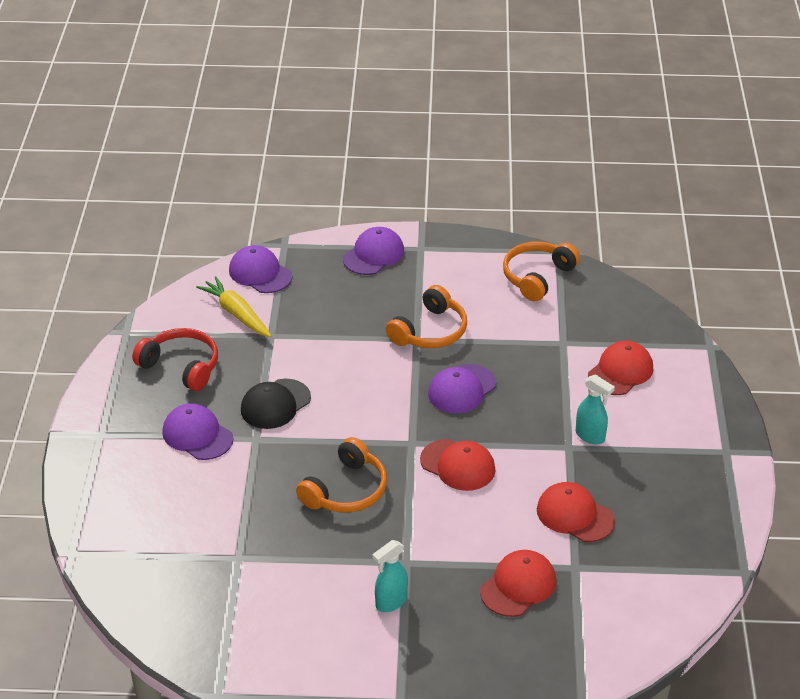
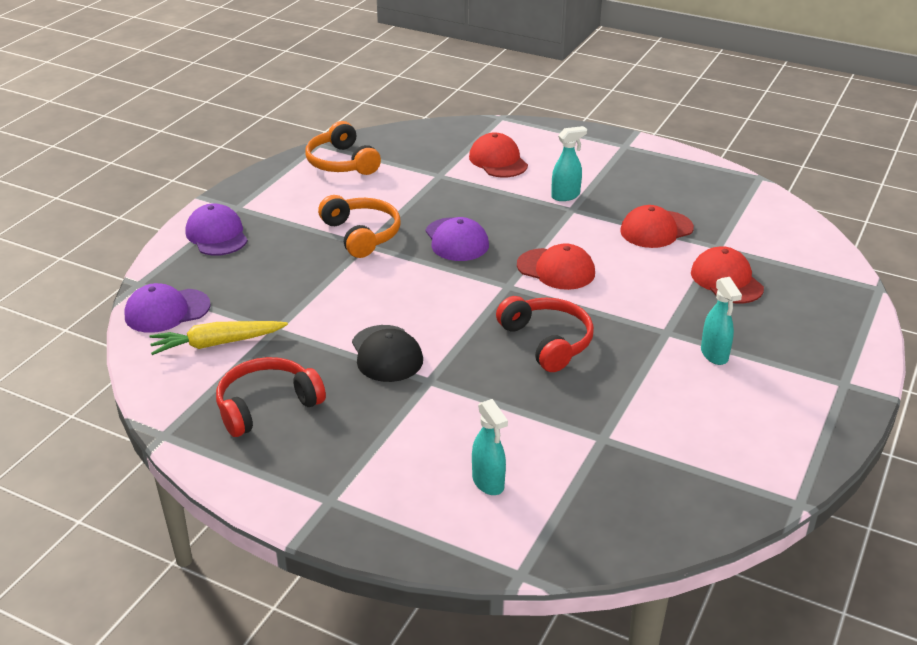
camera: 65 degrees left, 5 degrees down
(156, 508) = (488, 483): none -> turquoise spray bottle
(197, 435) = (392, 421): purple cap -> none
(346, 490) = (547, 341): orange headphones -> red headphones
(458, 465) = (556, 269): red cap -> red cap turned 60 degrees clockwise

